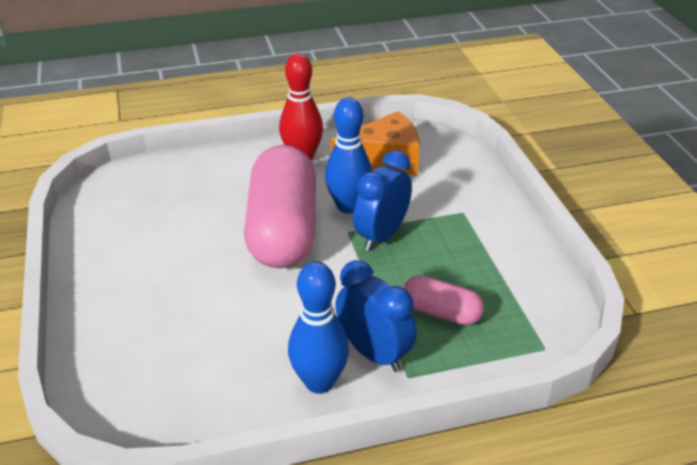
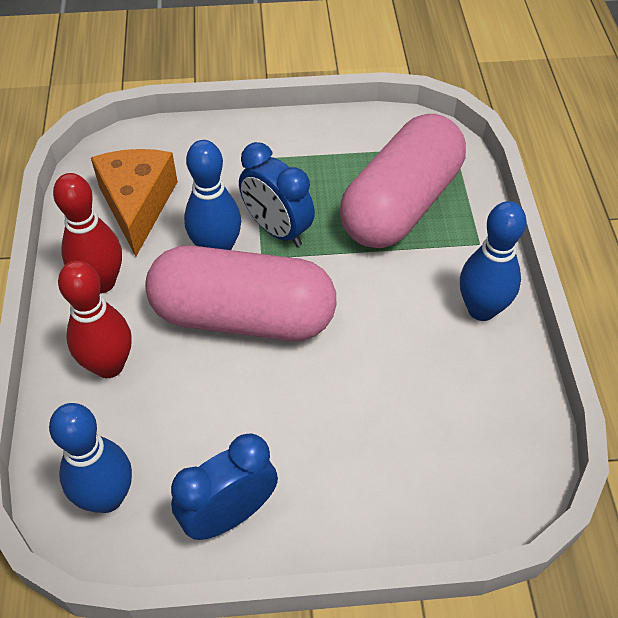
camera: 80 degrees left, 15 degrees up
(122, 192) = (107, 497): none -> blue bowling pin
(228, 174) = (109, 365): none -> red bowling pin
(374, 353) = (448, 263): blue clock -> blue clock (229, 515)
(441, 312) = (401, 205): pink capsule -> pink capsule, size x2.09

